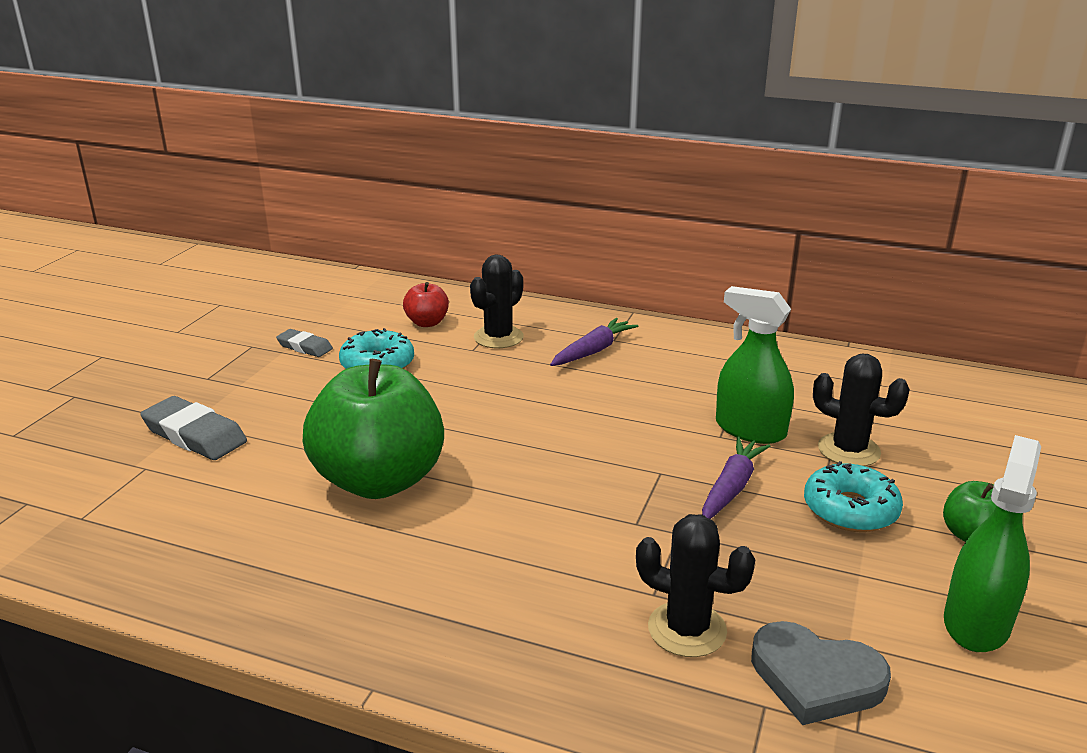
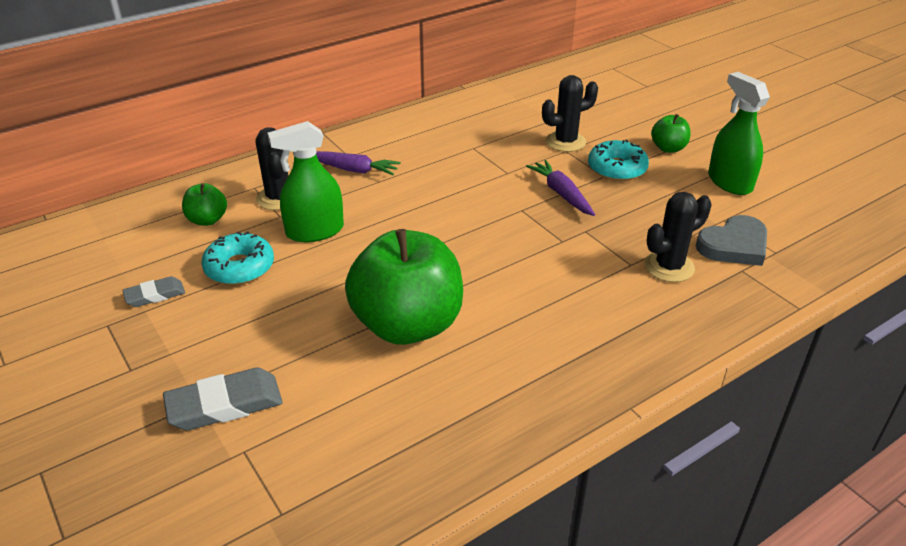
camera: 55 degrees left, 10 degrees up
(427, 323) = (207, 220): red apple -> green apple
(593, 351) = (352, 169): purple carrot -> purple carrot turned 120 degrees clockwise
(750, 430) = (512, 160): green spray bottle -> green spray bottle (315, 231)

